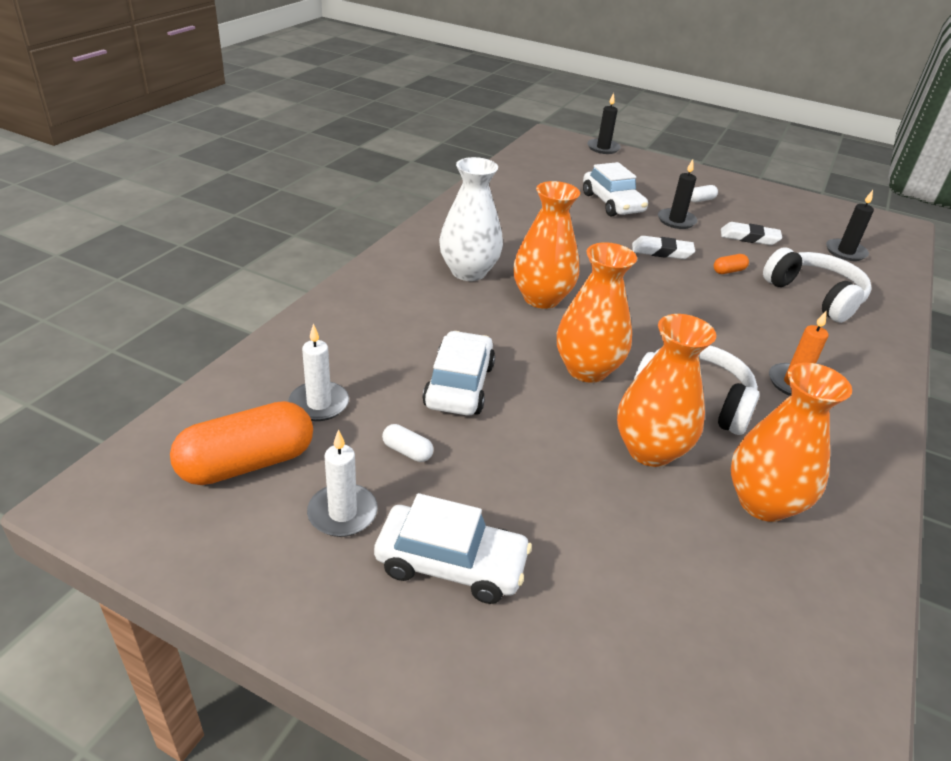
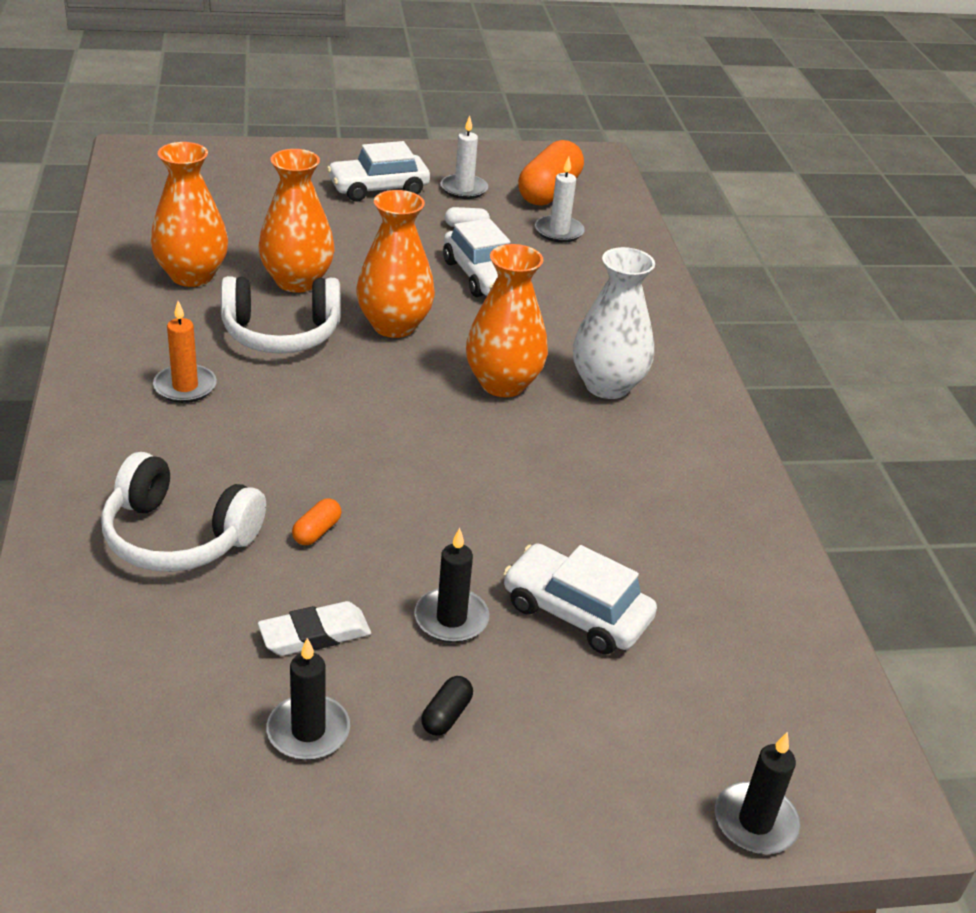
camera: 145 degrees right, 0 degrees up
(662, 252) = (427, 527): white eraser -> none
(701, 200) = (446, 715): white capsule -> black capsule
(845, 252) = (135, 682): black candle -> black candle (308, 731)

